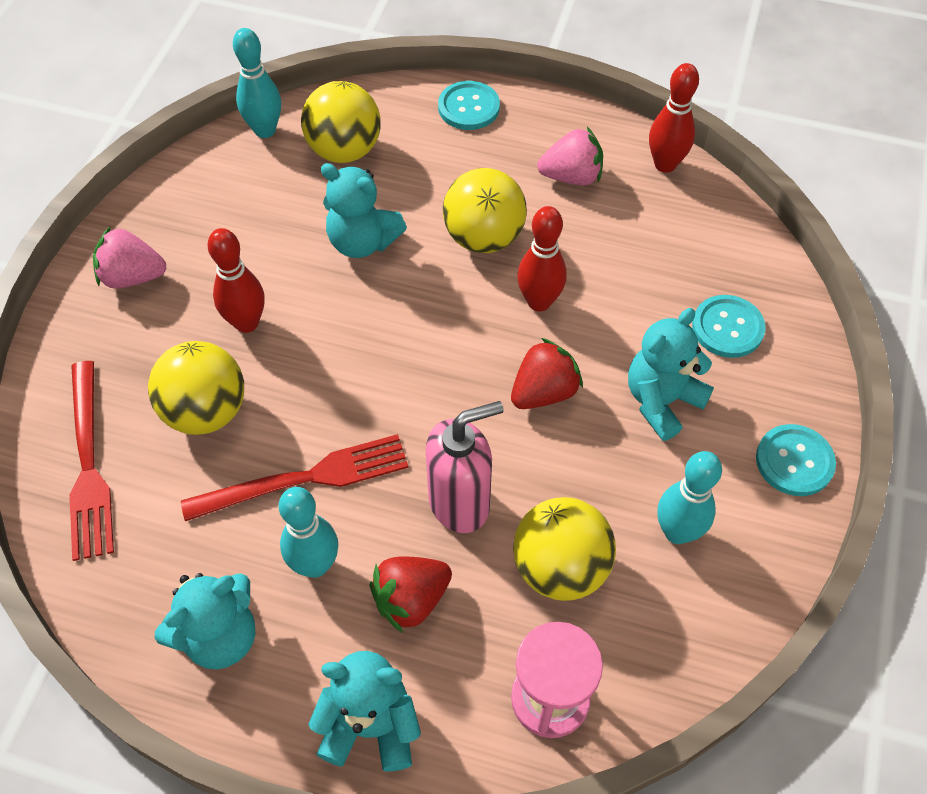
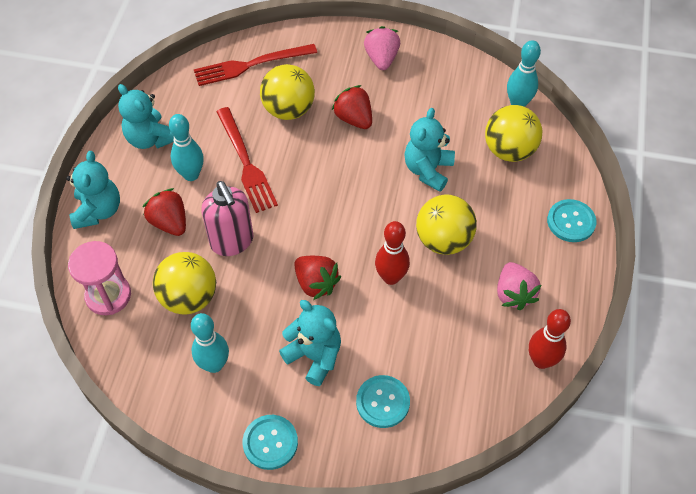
camera: 85 degrees right, 0 degrees up
(246, 323) = (354, 119): red bowling pin -> red strawberry

